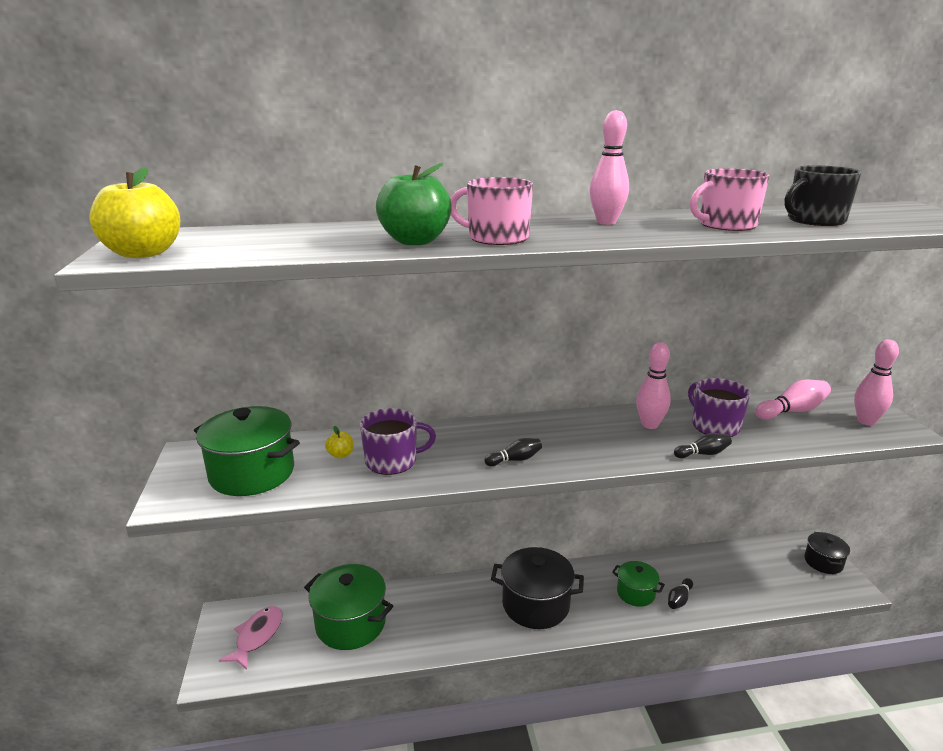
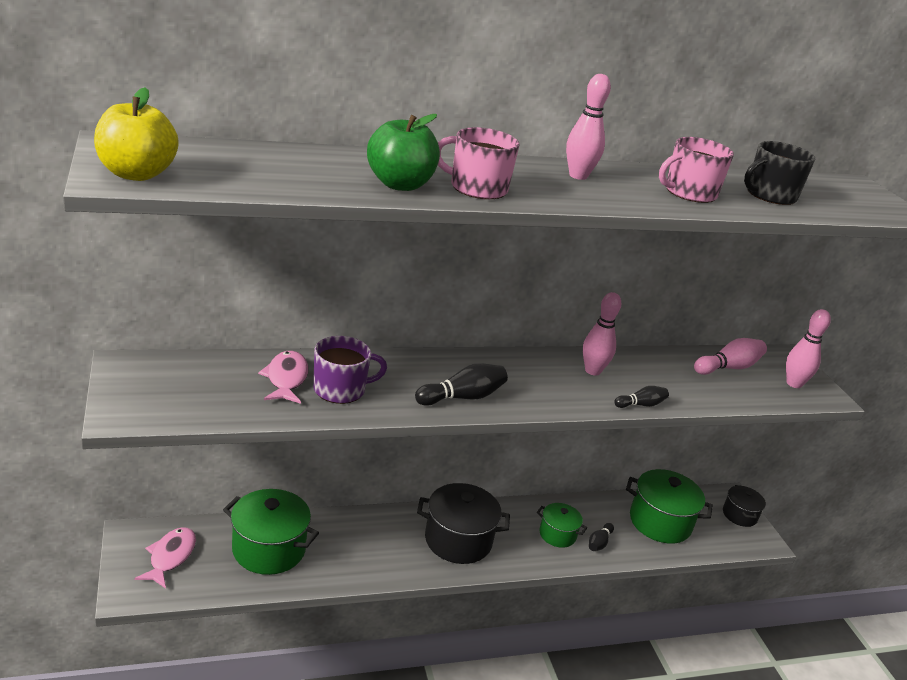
camera: 10 degrees left, 5 degrees up
(252, 473) = (198, 392): green pot -> green pot (660, 522)
(340, 455) = (286, 379): yellow apple -> pink fish
(515, 460) = (462, 397): black bowling pin -> black bowling pin, size x1.63
(714, 426) = (654, 377): purple mug -> none

